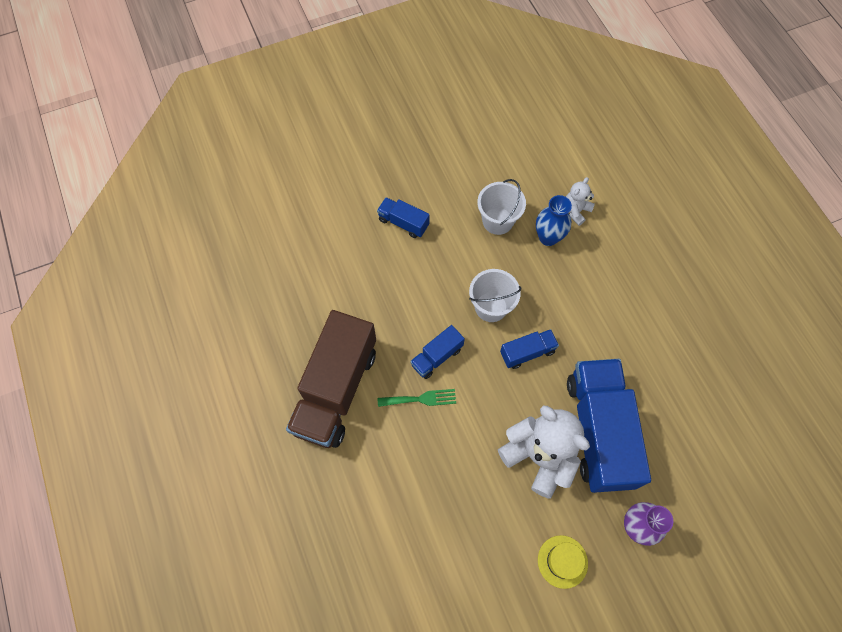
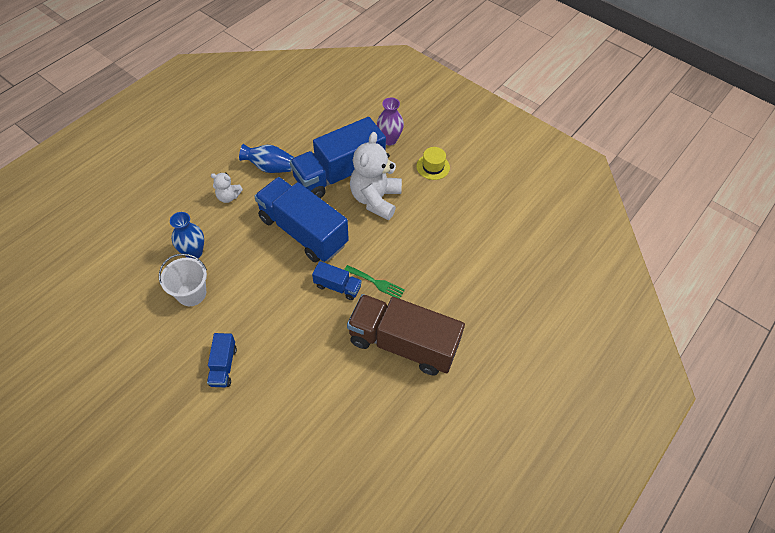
camera: 120 degrees left, 10 degrees down
(336, 390) = (403, 343): brown truck -> brown truck turned 150 degrees counterclockwise
(421, 399) = (376, 283): green fork -> green fork turned 150 degrees clockwise
(491, 307) = (276, 267): white bucket -> none
(527, 352) = (303, 231): blue truck -> blue truck, size x2.18
(576, 211) = (159, 242): white teddy bear -> white teddy bear (228, 197)
(642, 354) = (270, 167): none -> blue vase

